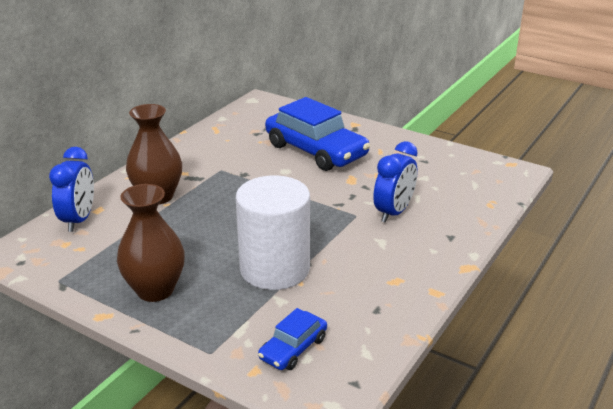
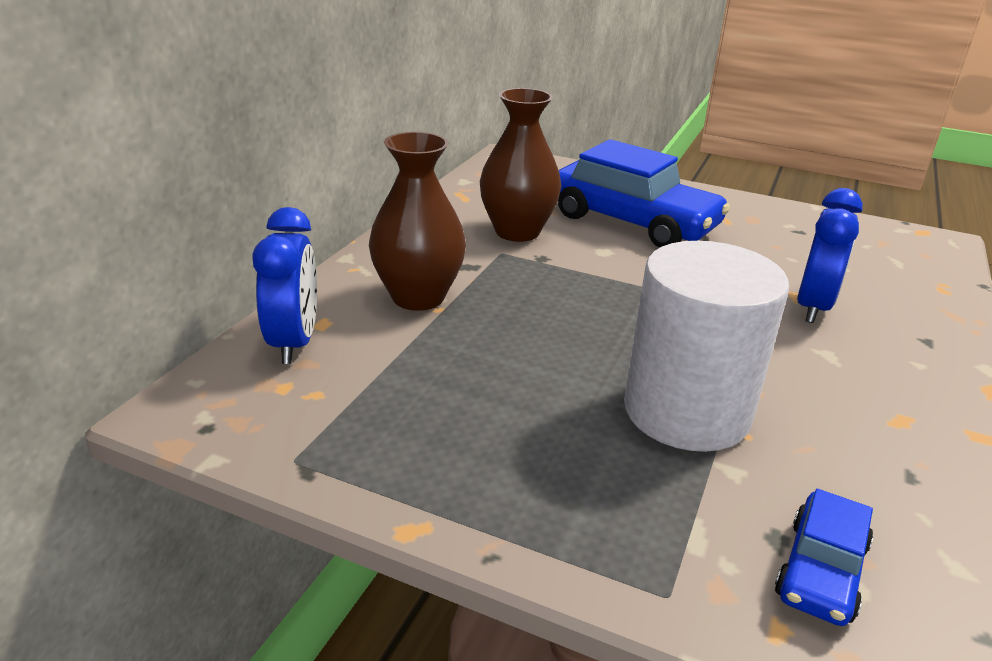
camera: 10 degrees left, 0 degrees up
(155, 290) = (492, 467): brown vase -> brown vase (517, 232)

